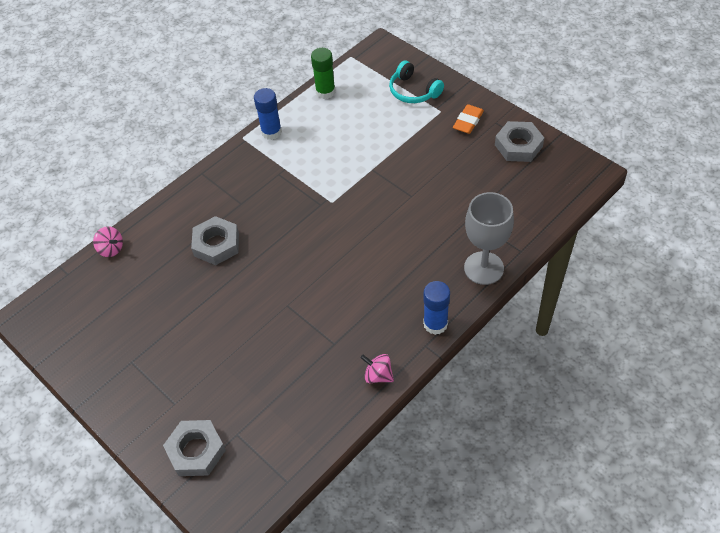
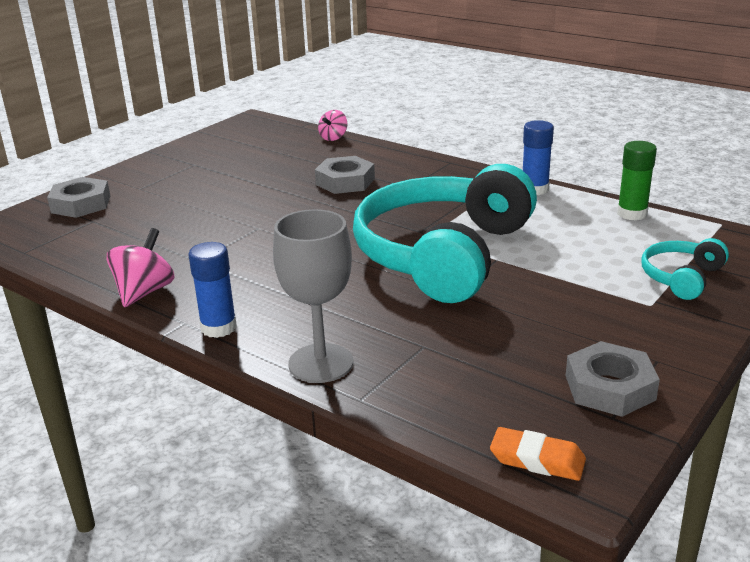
camera: 80 degrees right, 25 degrees down
(359, 195) = (443, 254): none -> turquoise headphones
(378, 375) = (144, 292): pink spinning top -> pink spinning top, size x1.53
(468, 121) = (641, 331): orange eraser -> orange eraser (537, 459)

